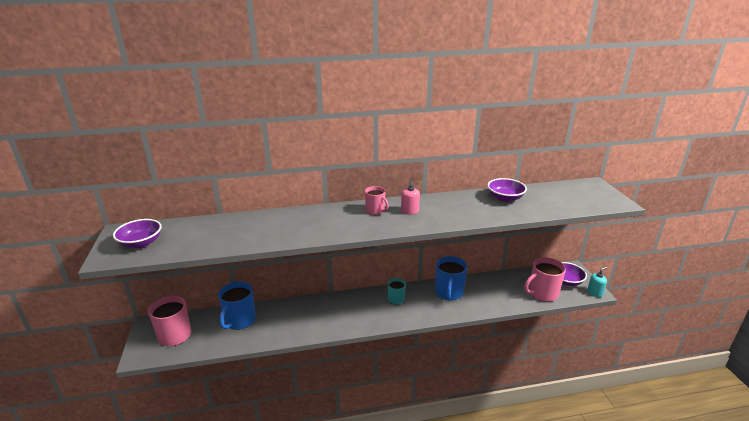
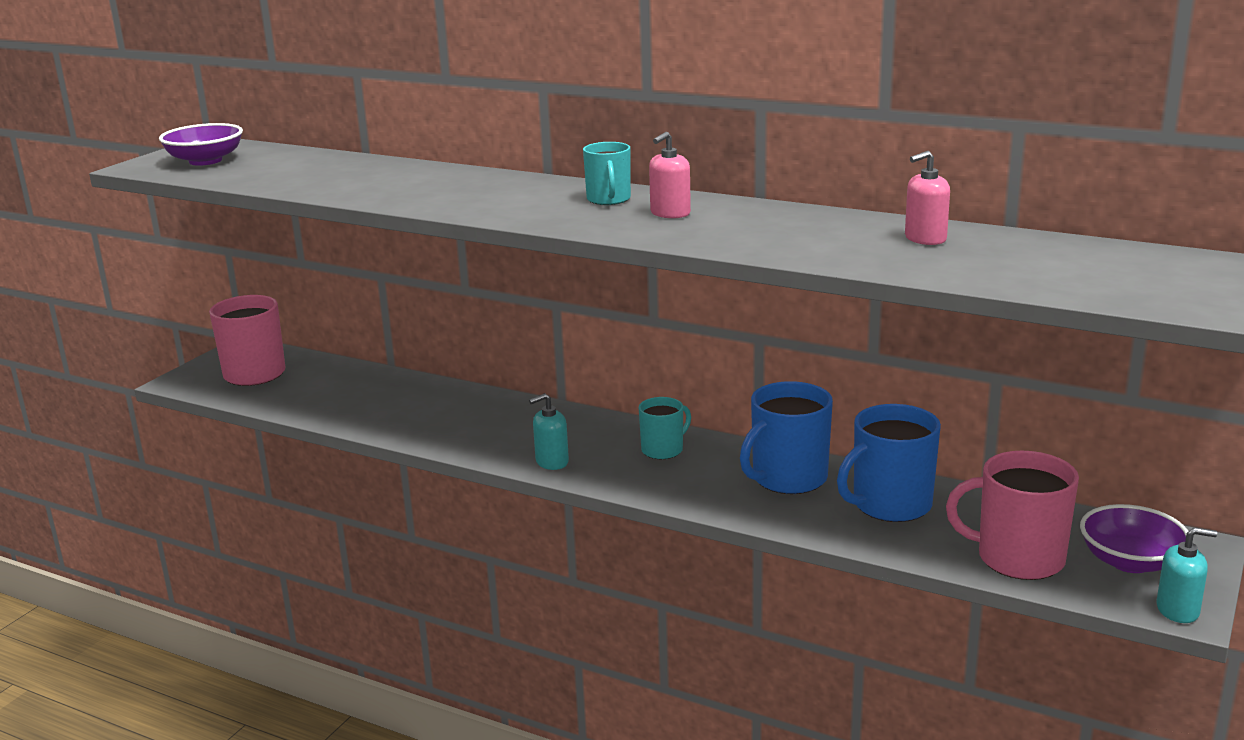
camera: 40 degrees right, 5 degrees down
(239, 320) = (362, 387): blue mug -> blue mug (890, 505)
(365, 322) = (551, 462): none -> turquoise soap dispenser
(375, 211) = (609, 199): pink mug -> turquoise mug
(505, 198) = (925, 239): purple bowl -> pink soap dispenser

